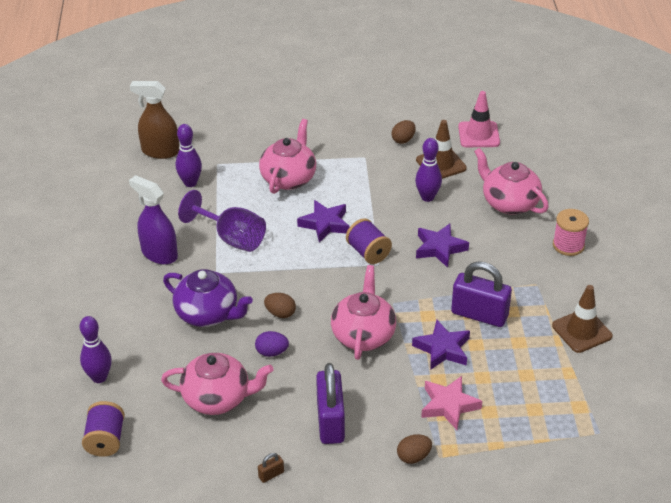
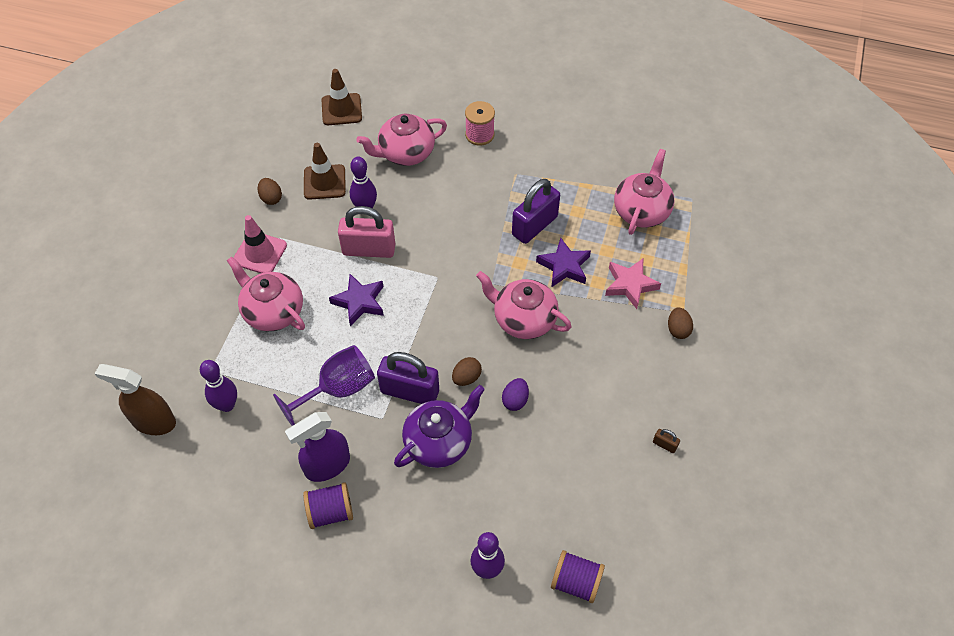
camera: 70 degrees left, 15 degrees up
(160, 151) = (153, 421): brown spray bottle -> brown spray bottle turned 75 degrees clockwise
(218, 398) = (557, 464): pink teapot -> pink teapot (641, 211)
(271, 475) = (664, 444): brown padlock -> brown padlock turned 45 degrees counterclockwise
(330, 421) = (618, 378): purple padlock -> purple padlock (410, 391)
(368, 252) = (417, 280): purple spool -> purple spool (330, 512)
(384, 213) = (369, 249): none -> pink padlock
(439, 248) = (439, 224): purple star -> none
(478, 135) = (299, 139): pink traffic cone -> pink traffic cone (260, 253)
(581, 331) = (582, 166): brown traffic cone -> brown traffic cone (341, 109)

